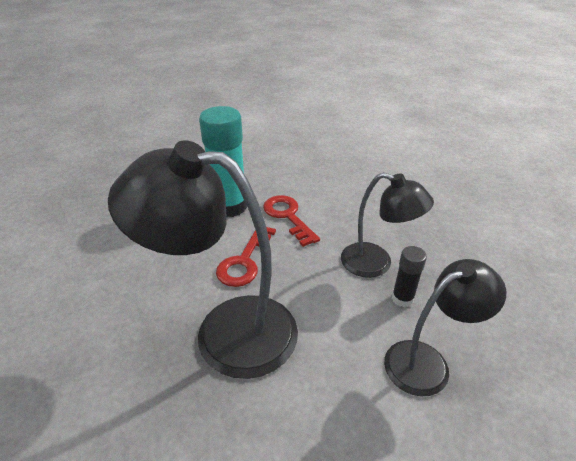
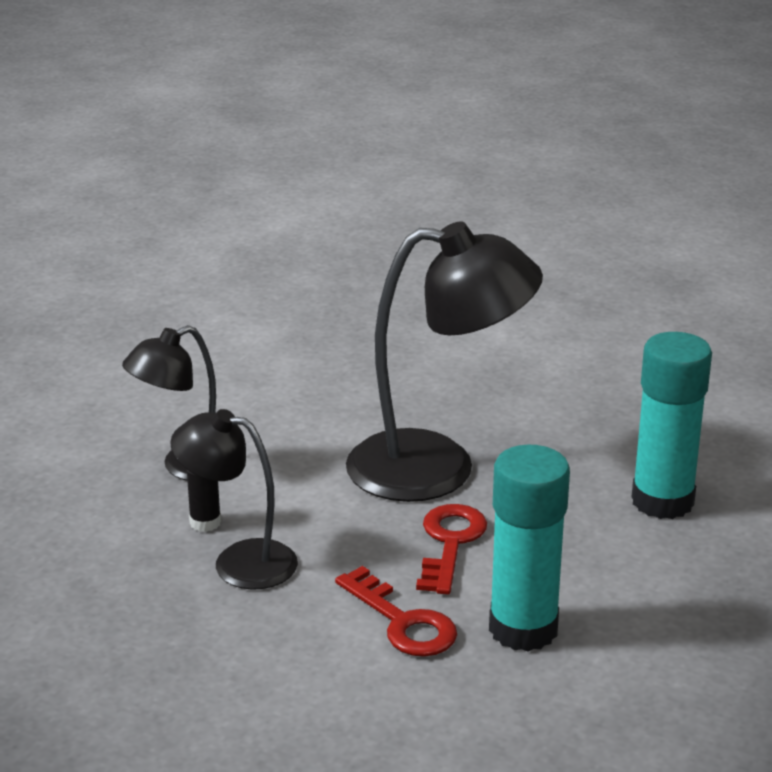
camera: 170 degrees right, 10 degrees down
(93, 276) = (662, 501): none -> turquoise glue stick

